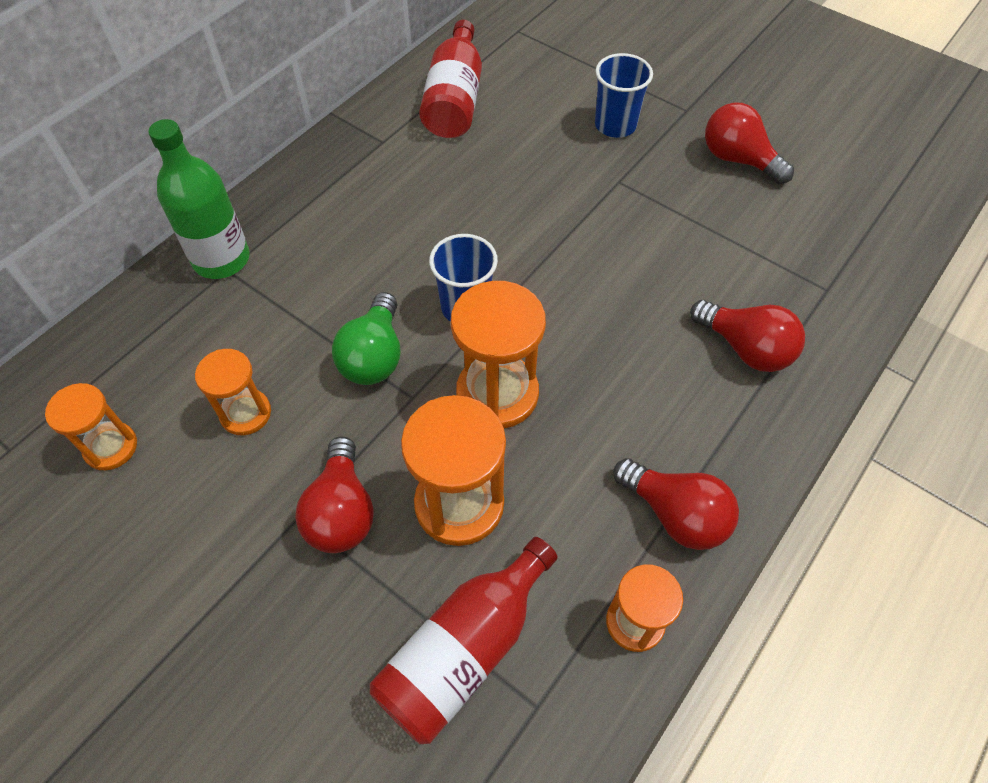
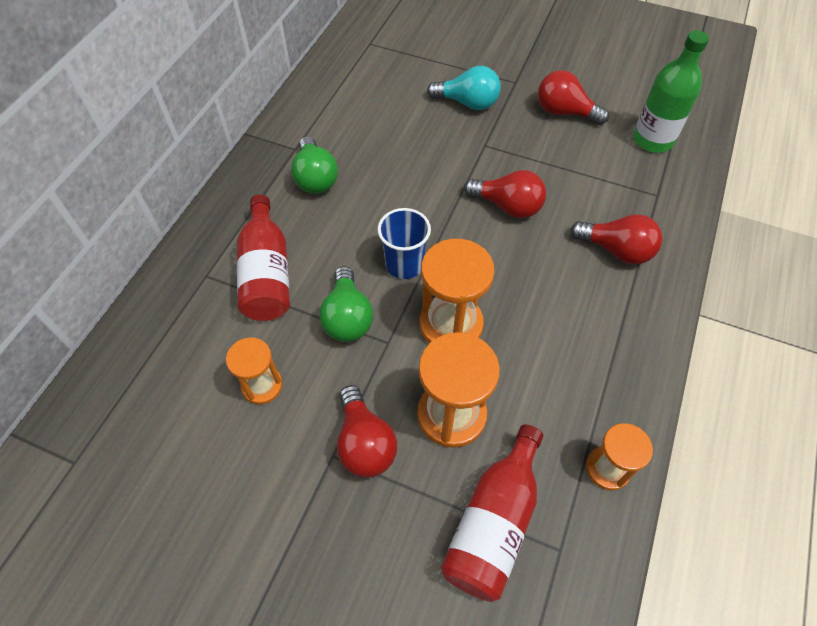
camera: 15 degrees left, 0 degrees up
(111, 447) = (161, 439): orange hourglass -> none
(221, 259) = (198, 268): green bottle -> green bottle (652, 140)
(394, 181) = (315, 178): none -> green light bulb
(454, 100) = (340, 105): red bottle -> red bottle (267, 274)
(615, 125) = (467, 103): blue cup -> turquoise light bulb
(675, 514) = (609, 383): red light bulb -> red light bulb (507, 206)

